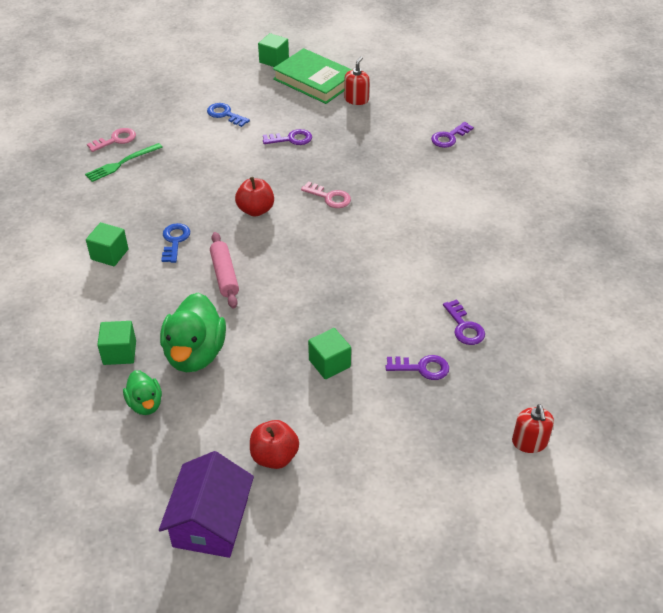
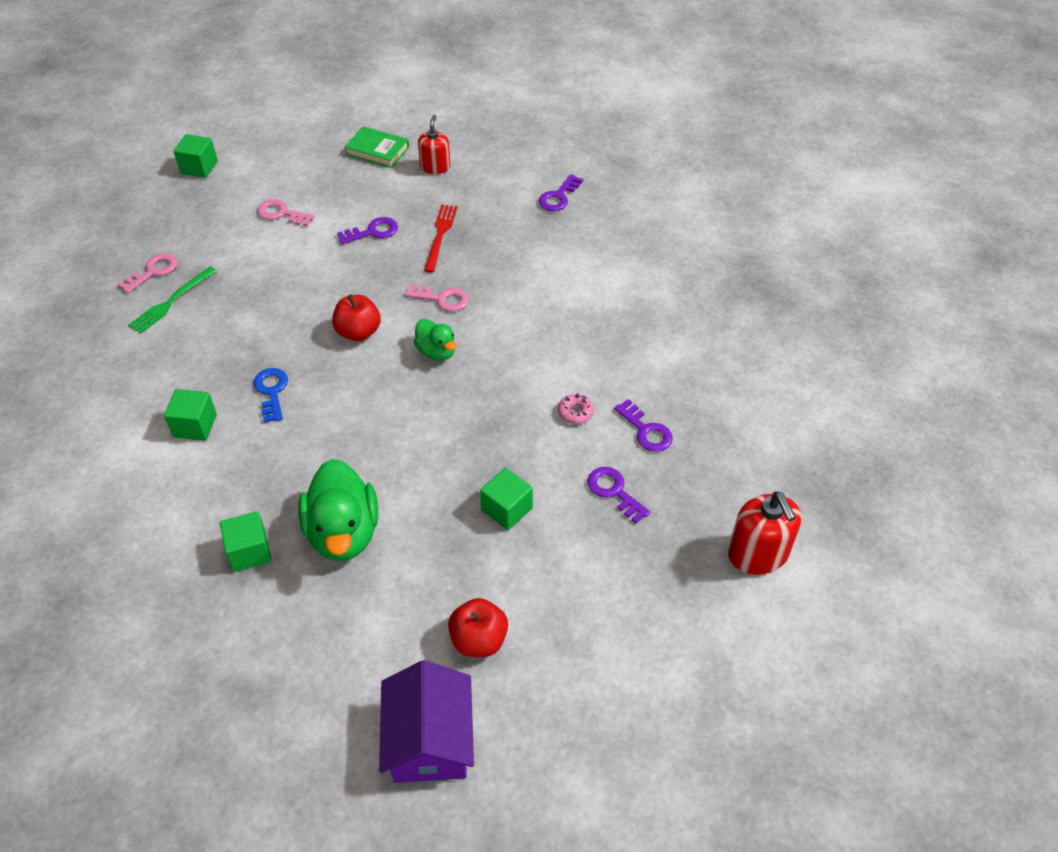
camera: 15 degrees left, 5 degrees up
(145, 404) = (303, 610): green duck -> green duck (437, 352)
(224, 275) = (347, 424): pink rolling pin -> none
(225, 114) = (281, 213): blue key -> pink key
(274, 60) = (319, 131): green cube -> green cube (199, 167)
(314, 81) = (377, 150): green book -> green book, size x0.62
(343, 150) = (440, 235): none -> red fork
(409, 302) = (575, 412): none -> pink donut
(422, 368) = (614, 491): purple key -> purple key turned 120 degrees counterclockwise
(529, 442) = (758, 554): red soap dispenser -> red soap dispenser, size x1.54

